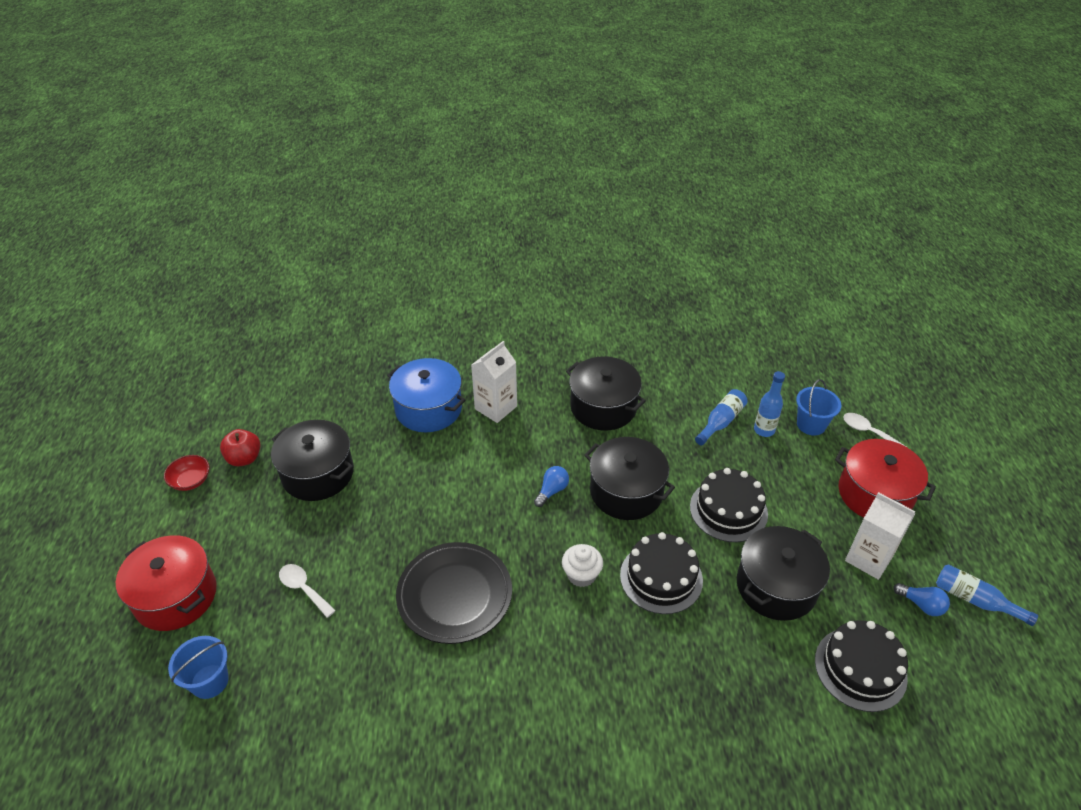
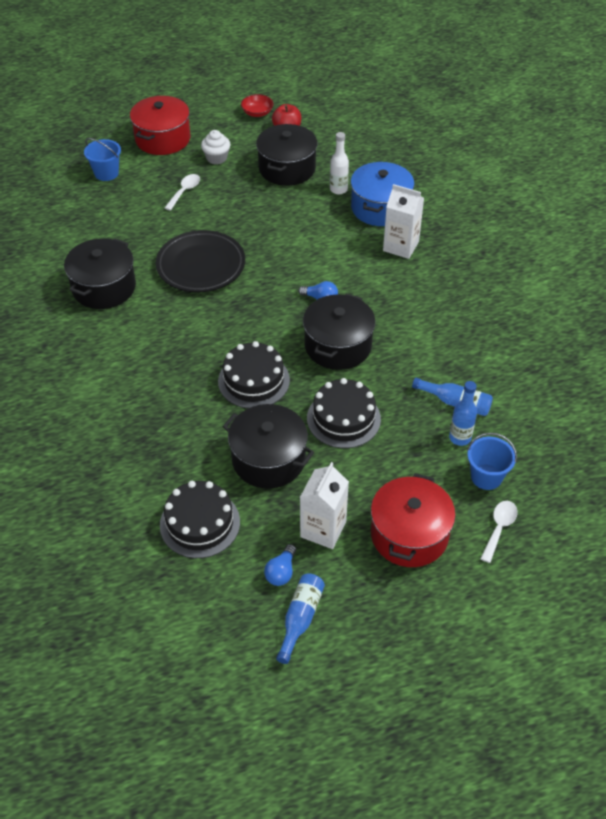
camera: 75 degrees right, 5 degrees up
(381, 436) = (338, 189): none -> white bottle
(581, 575) = (241, 331): white cupcake -> white cupcake (216, 158)
(603, 407) = (435, 315): black pot -> black pot (104, 287)

